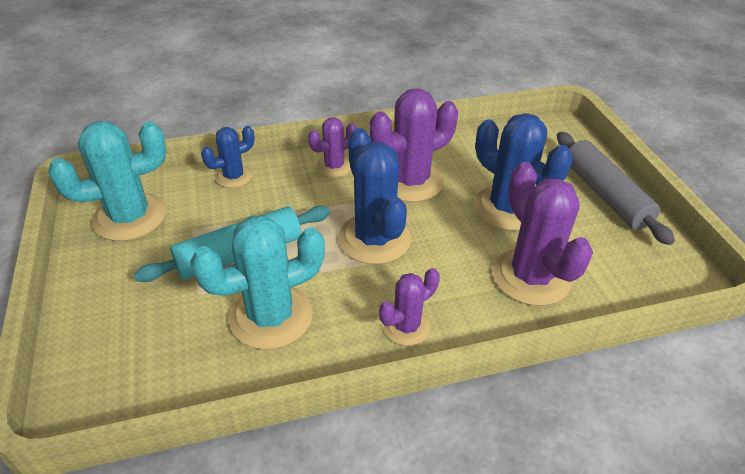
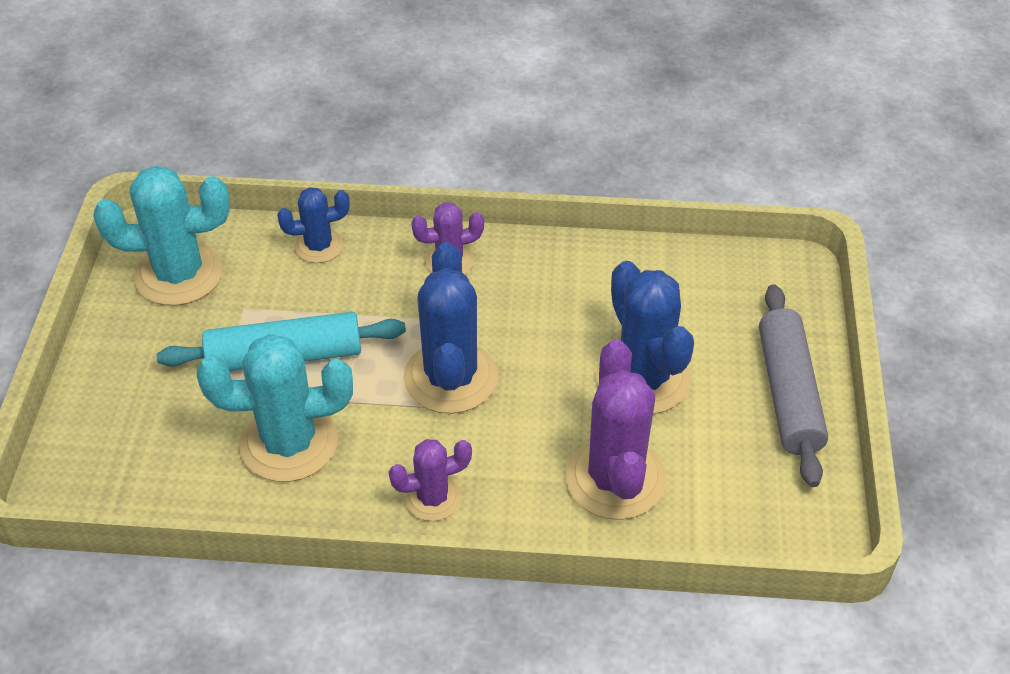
camera: 20 degrees right, 5 degrees up
(410, 181) = (537, 308): purple cactus -> none

